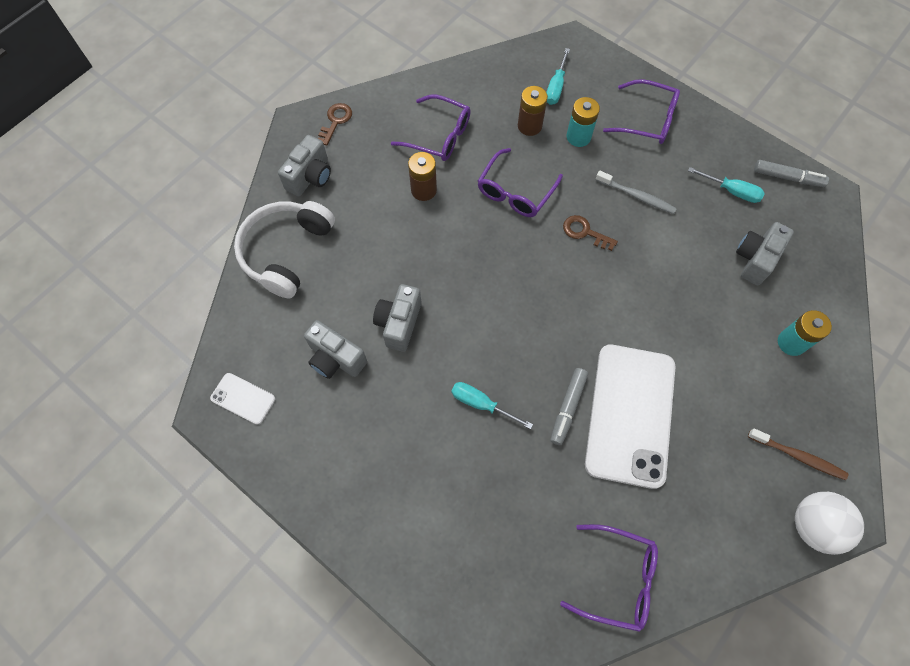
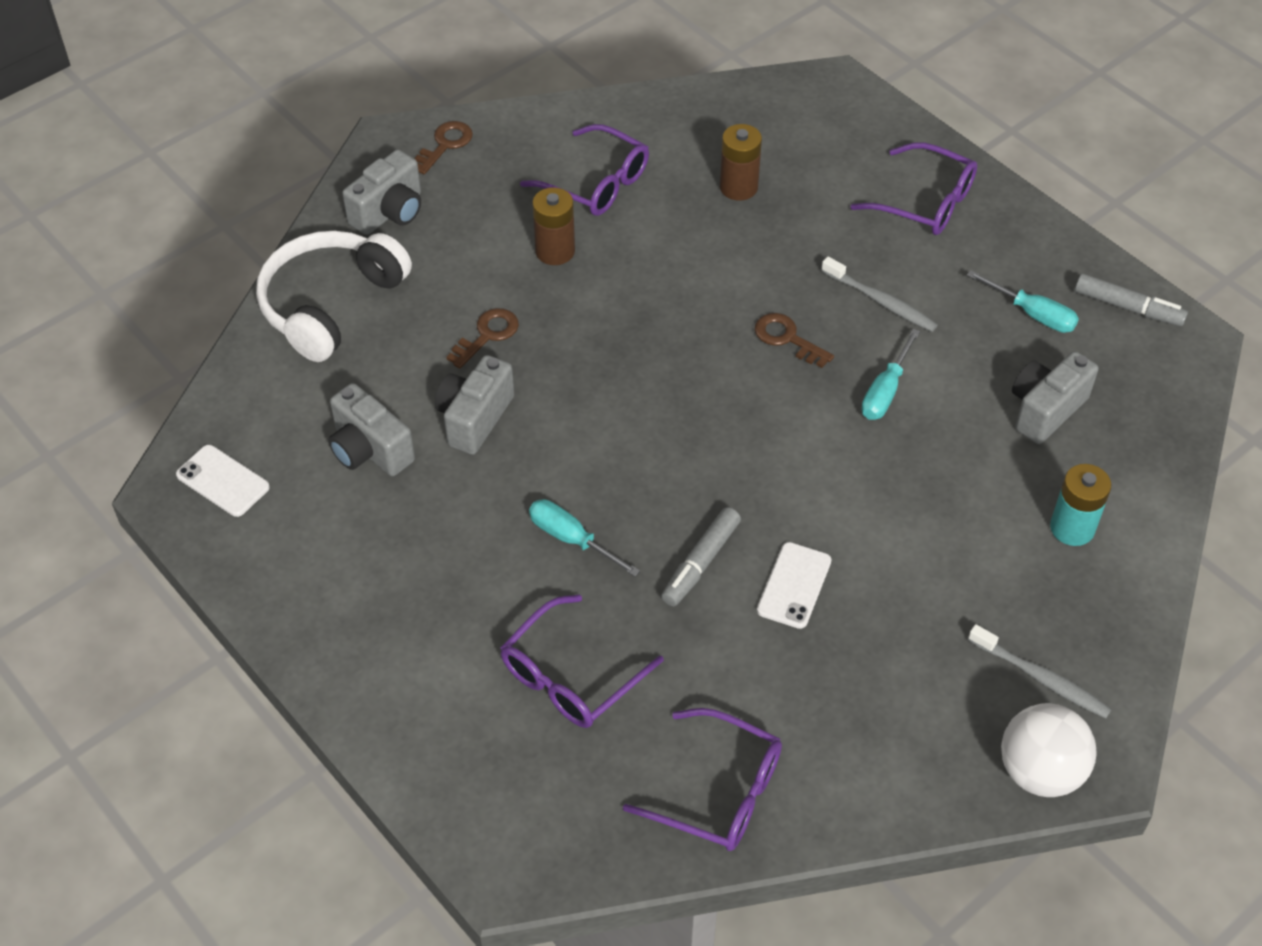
camera: 10 degrees right, 15 degrees down
(394, 259) = (487, 335): none -> brown key
(515, 192) = (694, 271): purple glasses -> purple glasses (570, 676)
(556, 87) = (793, 140): turquoise screwdriver -> turquoise screwdriver (885, 391)
(578, 137) = (810, 211): turquoise battery -> none
(630, 414) = (794, 585): white phone -> white phone, size x0.43
(798, 456) = (1041, 678): brown toothbrush -> grey toothbrush

